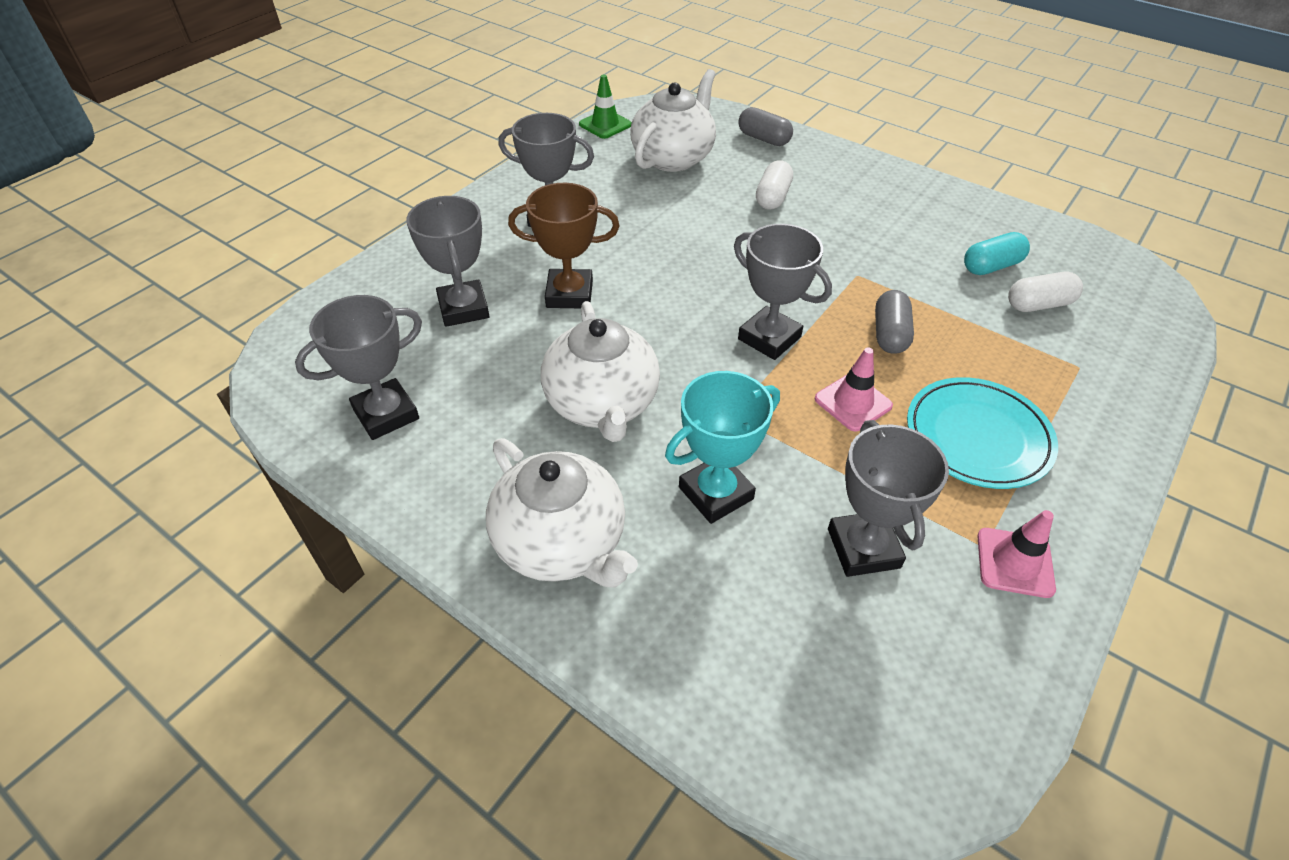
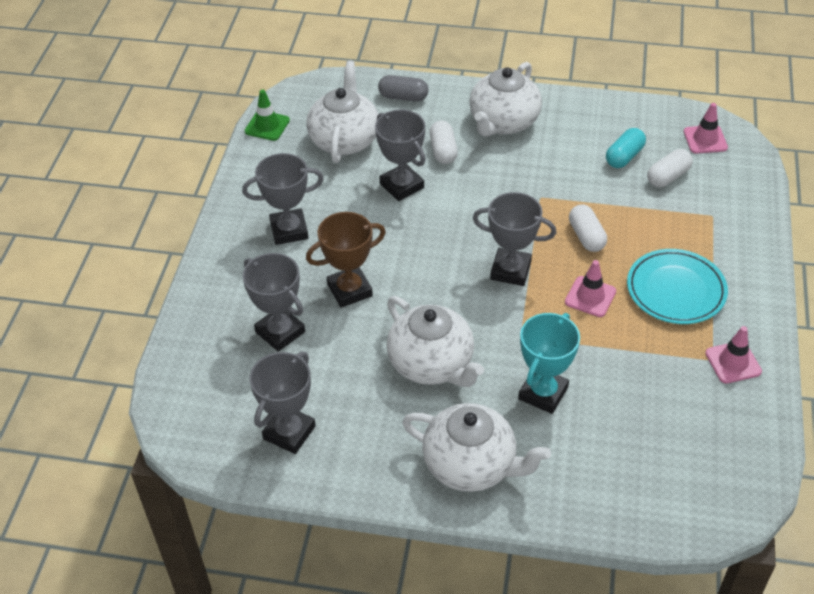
camera: 25 degrees left, 0 degrees up
(860, 191) = (503, 122): none -> white teapot
(863, 548) = (647, 390): grey trophy -> grey trophy (401, 186)
(889, 334) = (586, 236): grey capsule -> white capsule
(1113, 280) = (705, 140): none -> pink traffic cone

